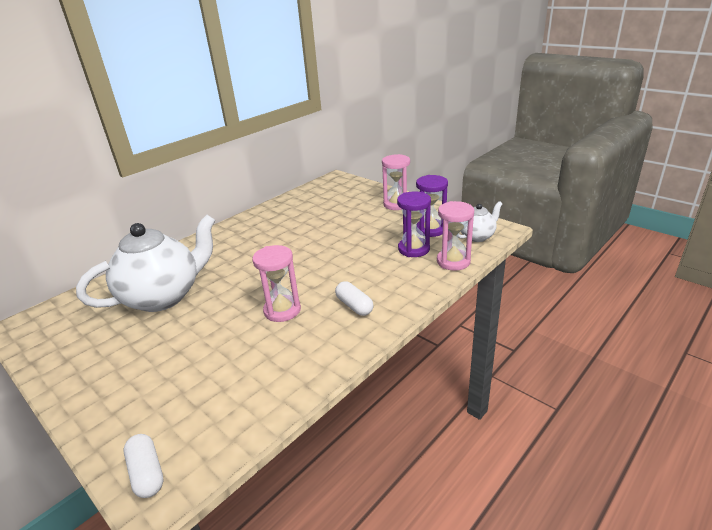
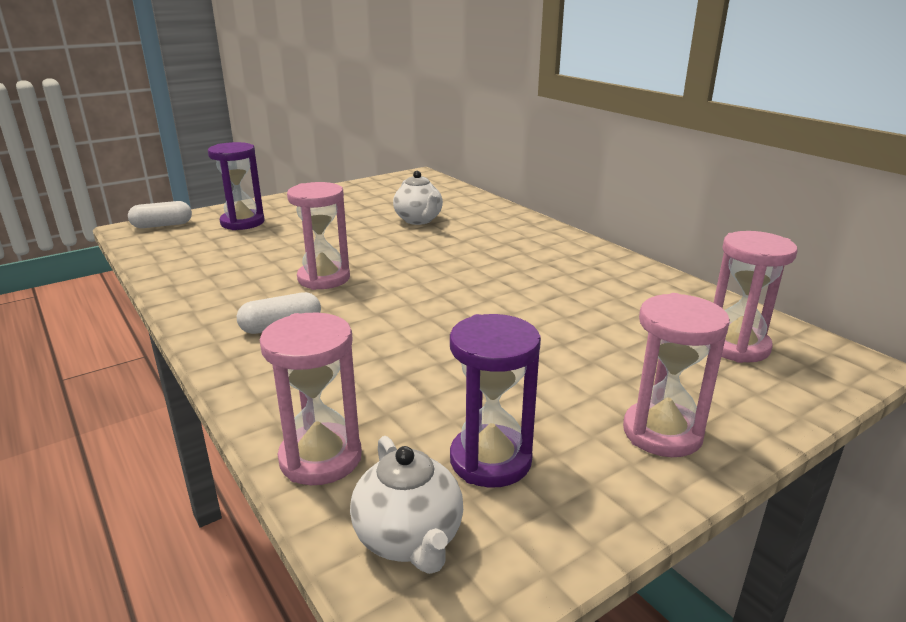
camera: 100 degrees right, 5 degrees down
(163, 296) = (419, 220): white teapot -> white teapot, size x0.49
(331, 194) = (736, 346): none -> pink hourglass
(413, 249) = (411, 414): purple hourglass -> purple hourglass (242, 222)

